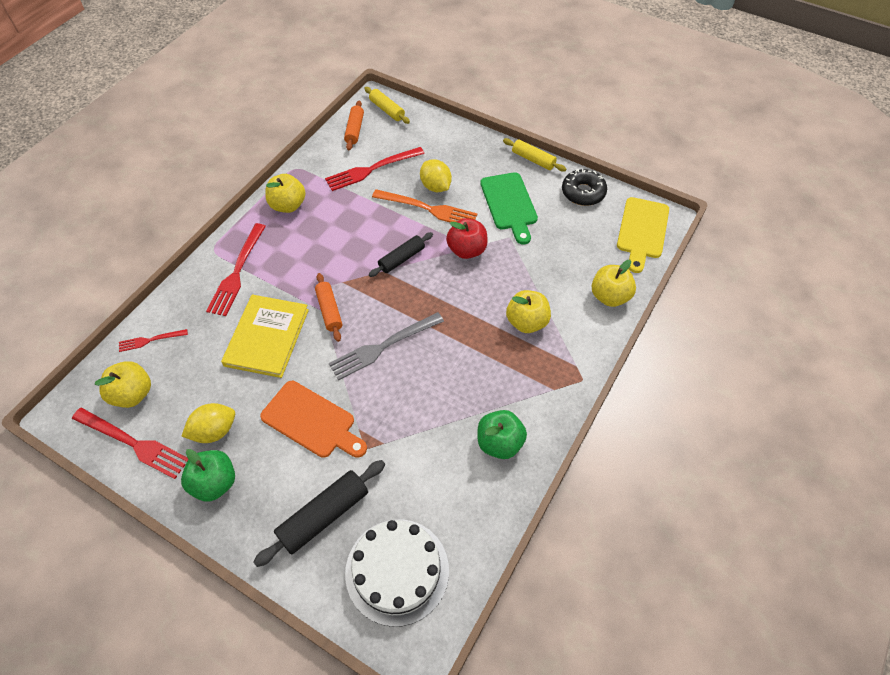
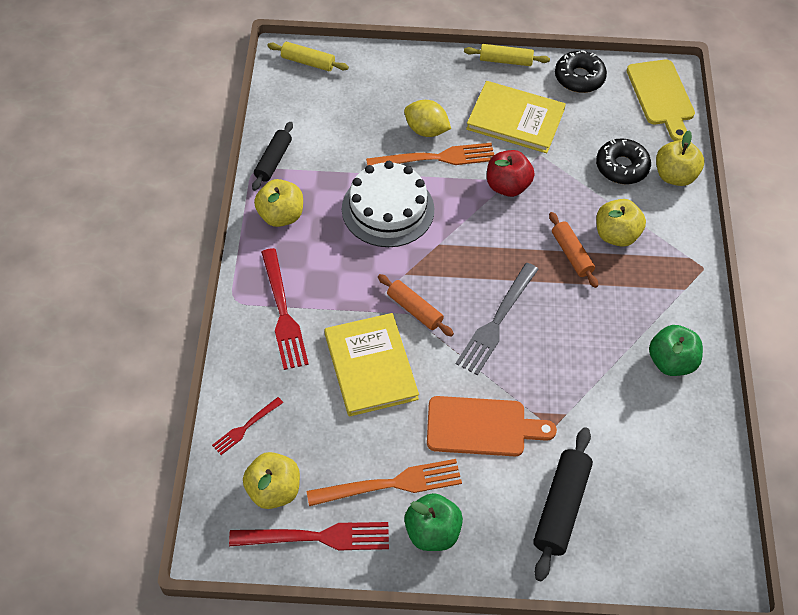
camera: 30 degrees left, 0 degrees up
(214, 431) = (391, 484): yellow lemon -> orange fork
(355, 130) = (289, 99): orange rolling pin -> orange rolling pin (571, 254)
(371, 170) = (343, 138): red fork -> none
(397, 571) = (662, 521): white cake -> white cake (388, 209)
(402, 259) = (448, 223): black rolling pin -> black rolling pin (273, 161)
(509, 204) = (515, 119): green cutting board -> yellow book
(569, 272) = (621, 167): none -> black donut

